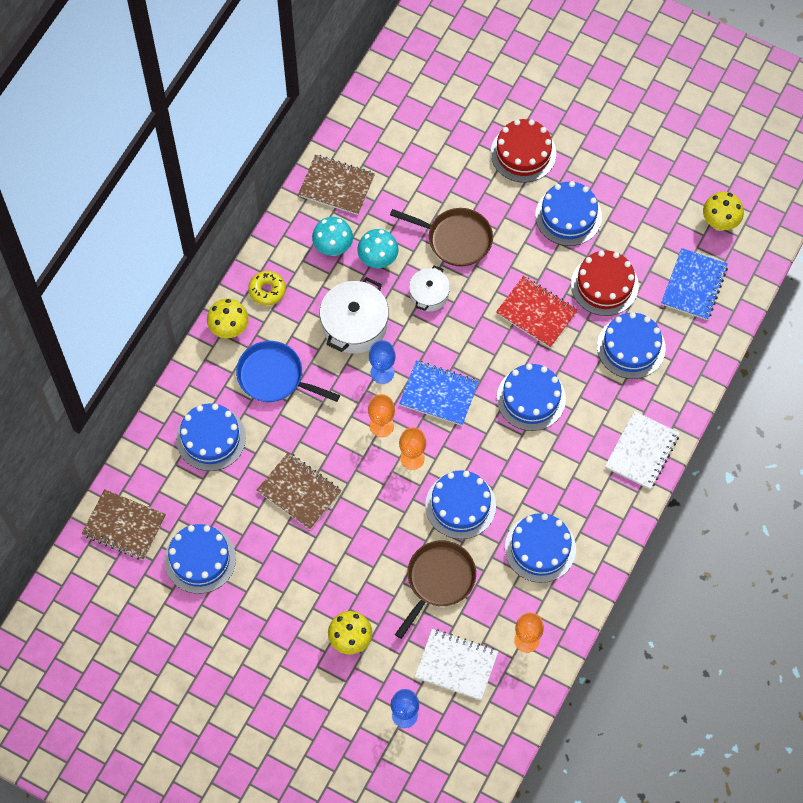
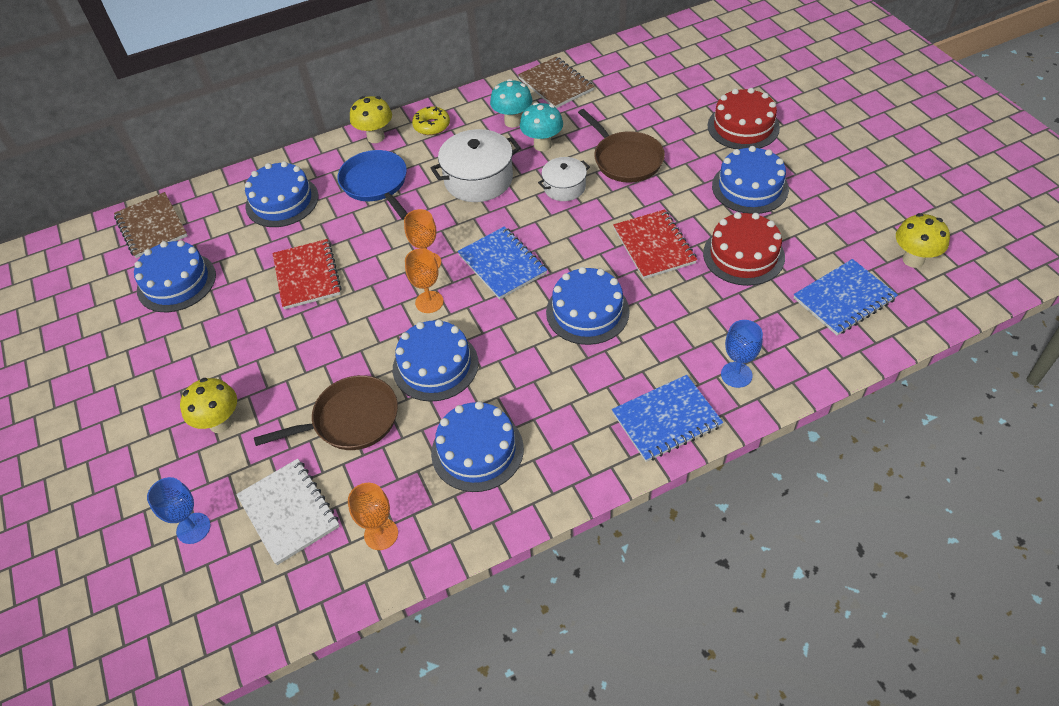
camera: 40 degrees right, 15 degrees down
(299, 492) = (307, 276): brown notebook -> red notebook
(382, 372) = (468, 224): blue goblet -> blue goblet (736, 375)
(631, 347) = (730, 319): blue cake -> none
(642, 451) = (666, 420): white notebook -> blue notebook

